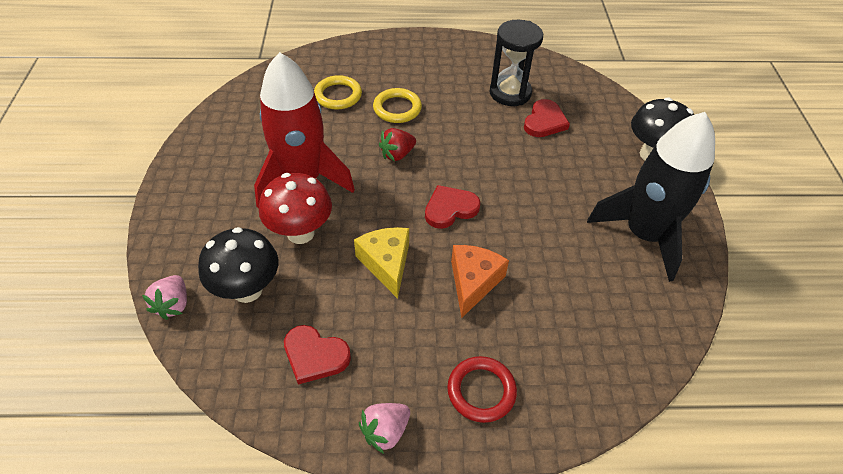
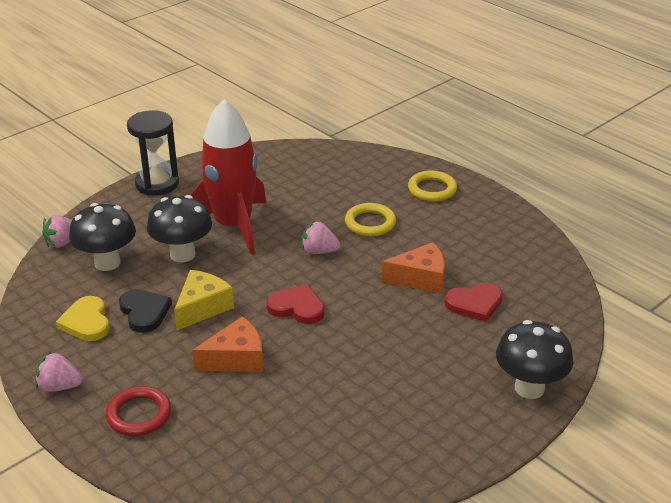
camera: 50 degrees right, 15 degrees down
(300, 233) = (182, 254): red mushroom -> black mushroom
(315, 356) = (86, 322): red heart -> yellow heart
(338, 95) = (342, 189): yellow ring -> yellow ring (432, 189)
(349, 305) = (144, 312): none -> black heart
(397, 154) = (319, 251): red strawberry -> pink strawberry
(489, 127) = (420, 278): none -> orange cheese
(510, 93) = (482, 267): black hourglass -> black hourglass (157, 184)
(644, 234) = (413, 429): black rocket -> none

